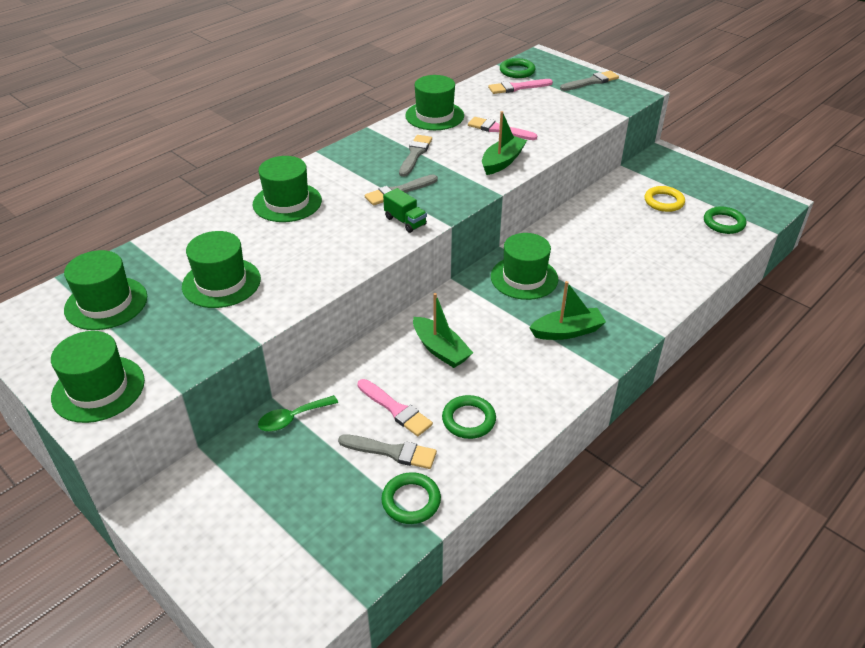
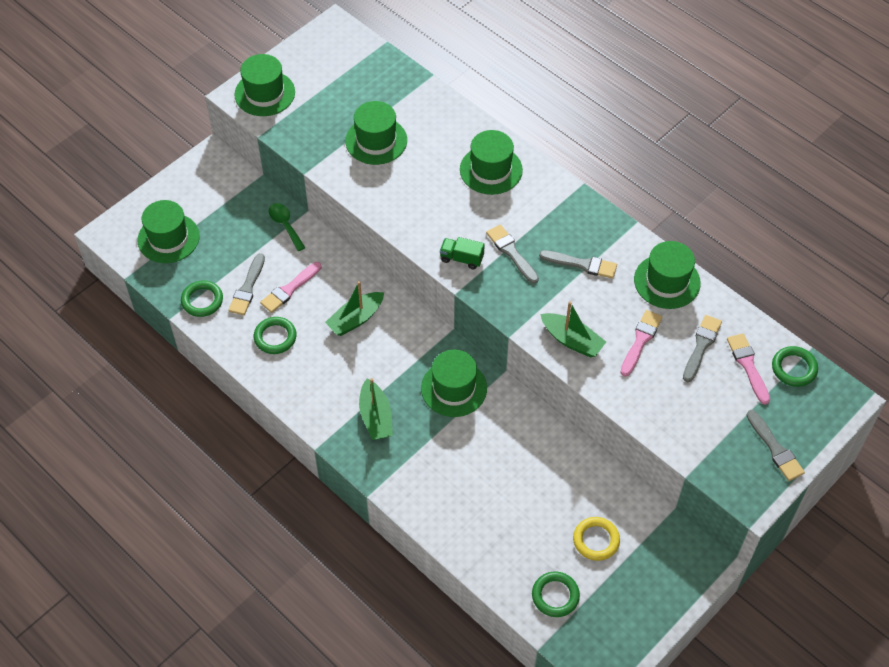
camera: 90 degrees right, 15 degrees up
(106, 303) = (354, 77): green hat -> green hat (168, 238)
(405, 221) = (461, 258): green truck -> green truck turned 60 degrees clockwise
(501, 104) = (701, 346): none -> grey brush

